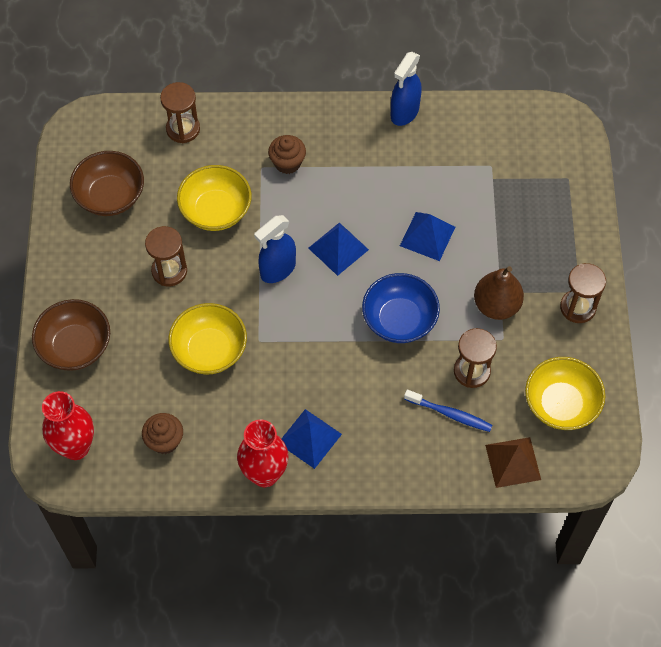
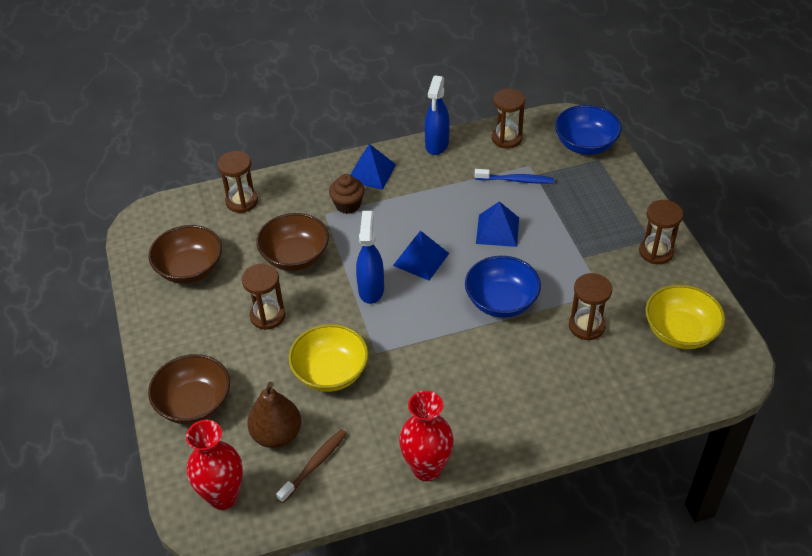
camera: 15 degrees left, 15 degrees down
(164, 441) = (314, 465): brown cupcake -> brown toothbrush
(216, 210) = (295, 256): yellow bowl -> brown bowl
(277, 270) = (371, 289): blue spray bottle -> blue spray bottle turned 150 degrees clockwise
(309, 438) = (458, 424): blue pyramid -> blue pyramid (371, 172)
(449, 413) = (582, 366): blue toothbrush -> blue toothbrush (515, 180)
(481, 124) = (506, 138): none -> brown hourglass
(496, 305) = (583, 268): brown pear -> brown pear (277, 435)
(513, 462) = (661, 392): brown pyramid -> none
(561, 155) = (585, 144): none -> blue bowl

